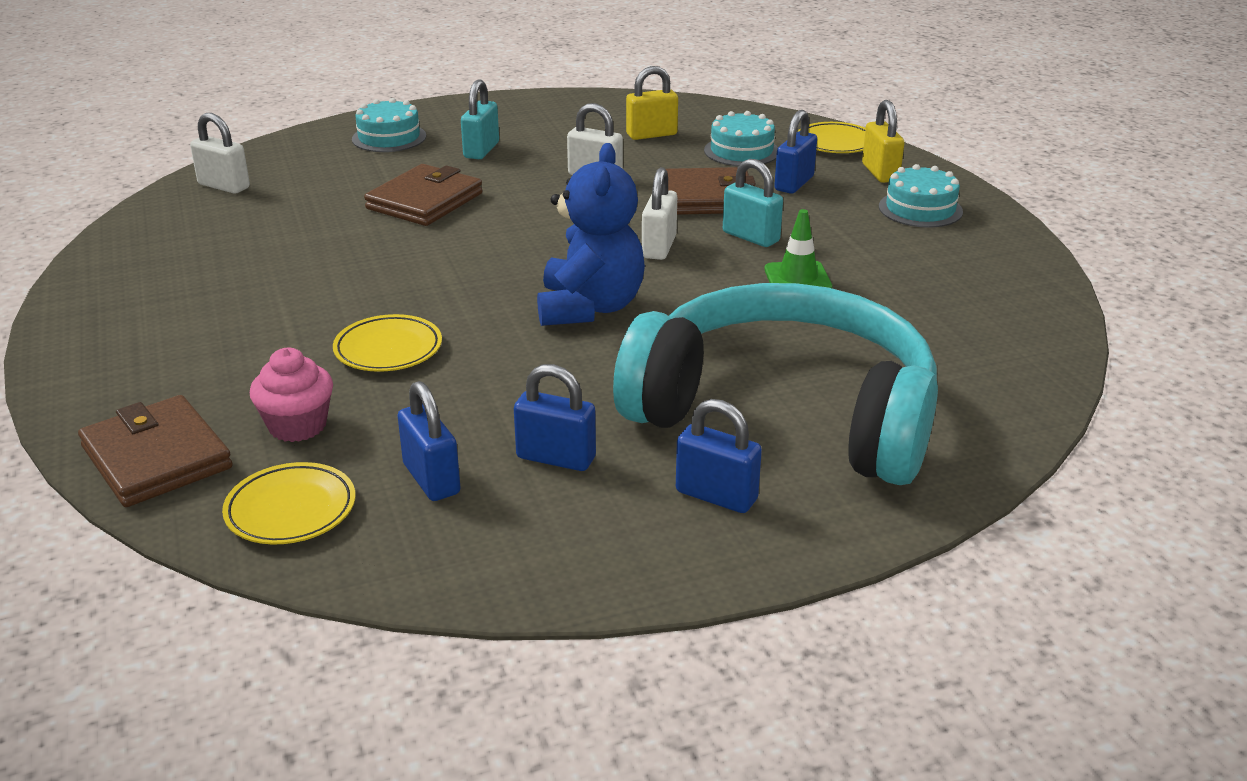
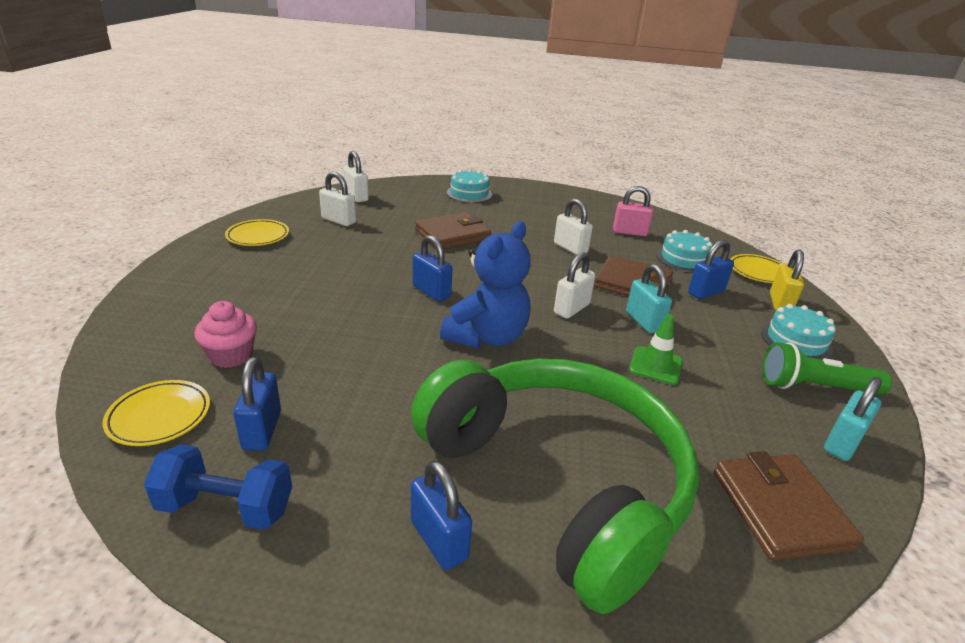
camera: 25 degrees right, 0 degrees up
(157, 457) = (137, 347): brown wallet -> brown wallet (780, 509)
(238, 226) = (338, 220): none -> white padlock
(388, 349) = (336, 322): yellow plate -> yellow plate (258, 236)
(476, 551) = (226, 507): none -> blue dumbbell
(481, 150) = (514, 214): turquoise padlock -> turquoise padlock (842, 443)
(556, 458) = (356, 448): blue padlock -> blue padlock (431, 292)
(651, 134) = (629, 232): yellow padlock -> pink padlock
(785, 413) = (558, 481): turquoise headphones -> green headphones
(964, 249) = (814, 387): none -> green flashlight

